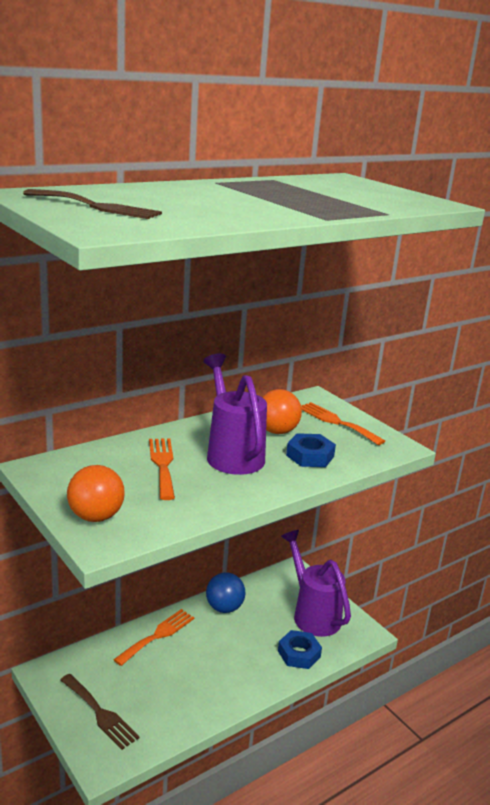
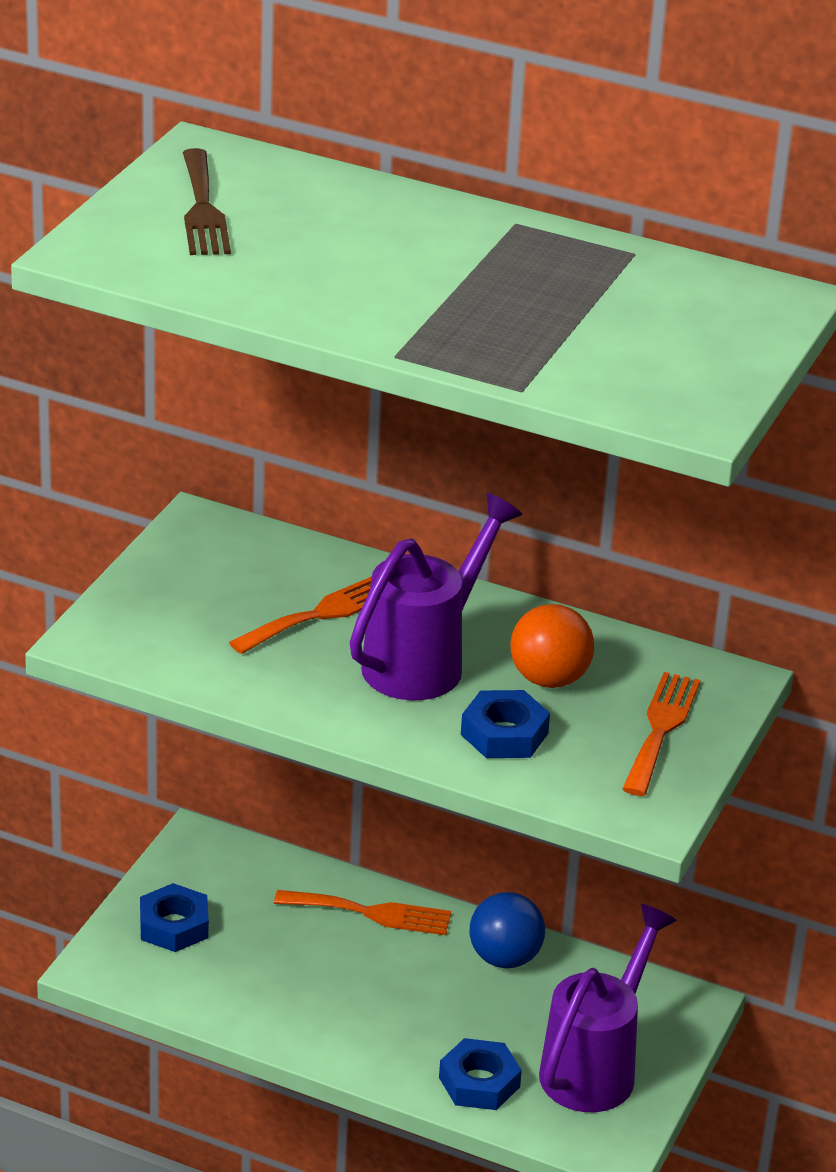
camera: 60 degrees right, 10 degrees up
(96, 517) = (140, 613): orange ball -> none
(100, 713) = (174, 925): brown fork -> blue nut

